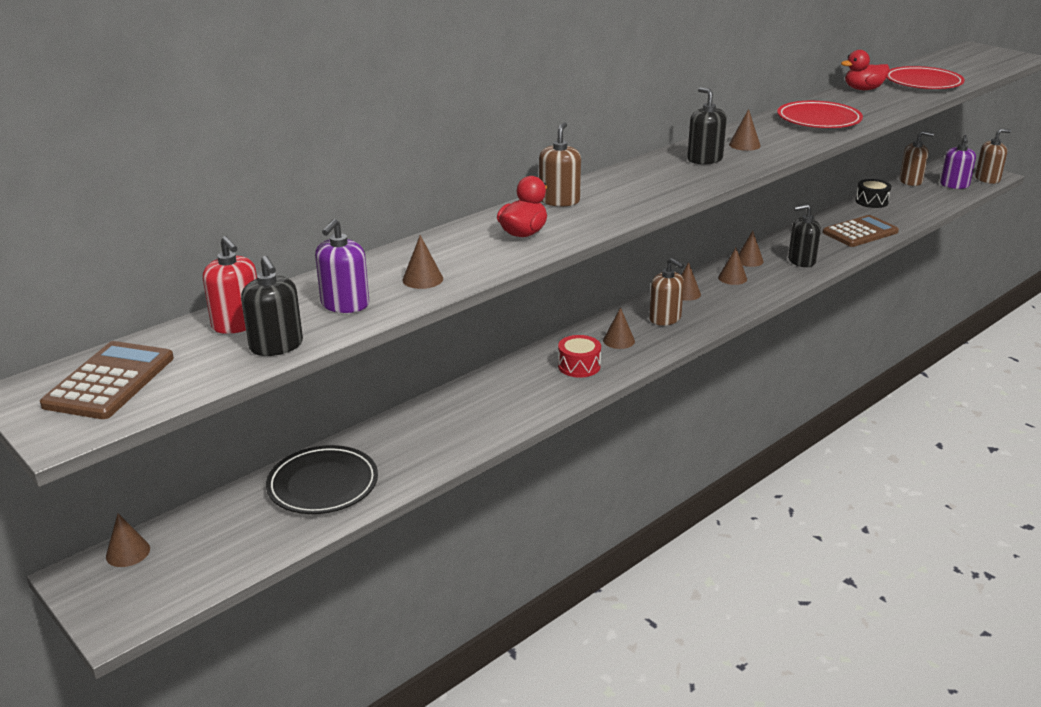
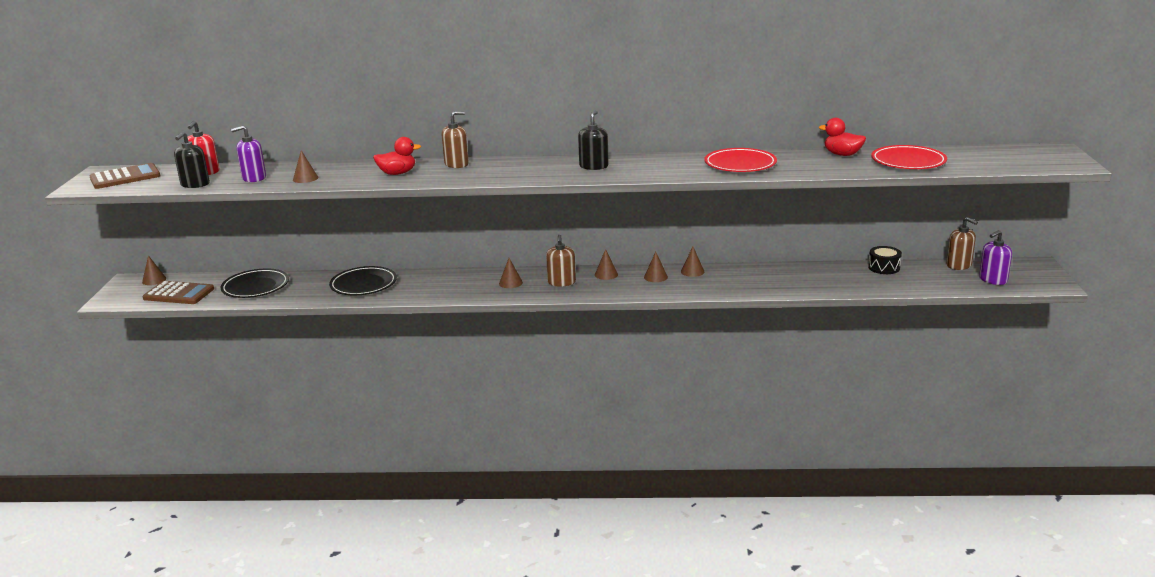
camera: 45 degrees right, 5 degrees down
(462, 415) = (363, 285): none -> black plate
(579, 366) = (462, 286): red drum -> none
(744, 145) = (642, 165): brown cone -> none
(801, 261) = (727, 284): black soap dispenser -> none
(860, 232) = (818, 283): brown calculator -> brown calculator (179, 294)
(987, 179) = (1039, 285): brown soap dispenser -> none

